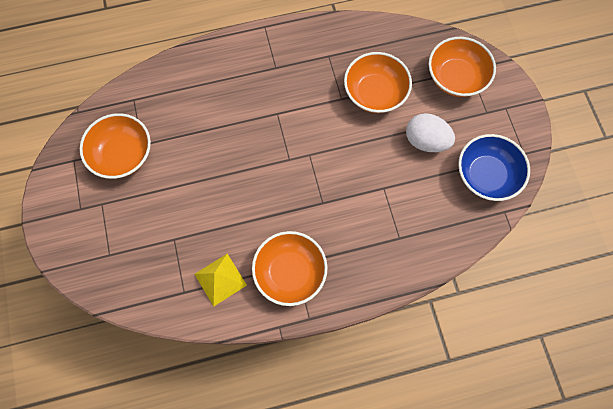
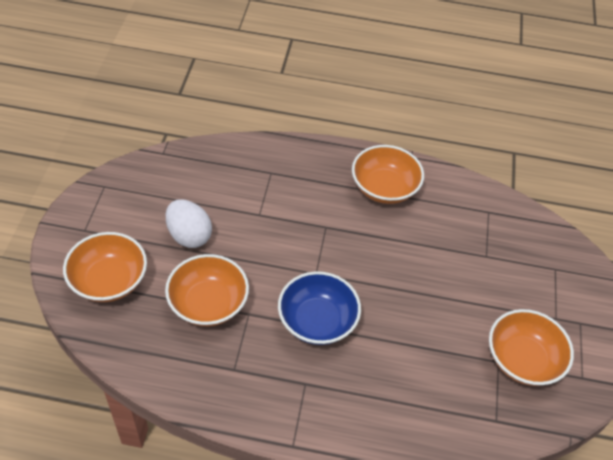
camera: 160 degrees left, 20 degrees down
(220, 279) = (451, 208): yellow pyramid -> none
(486, 175) = (155, 184): blue bowl -> blue bowl (317, 321)

